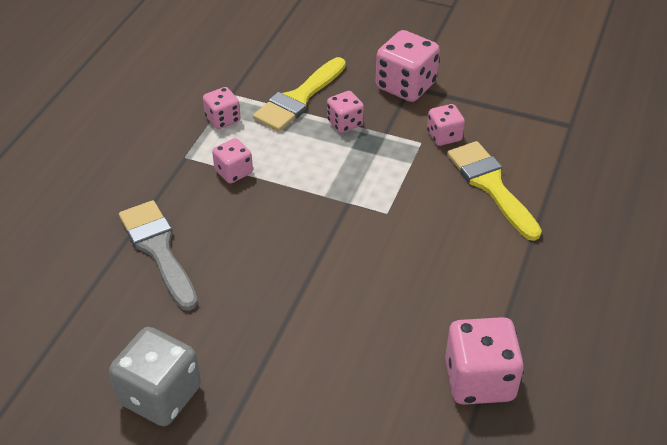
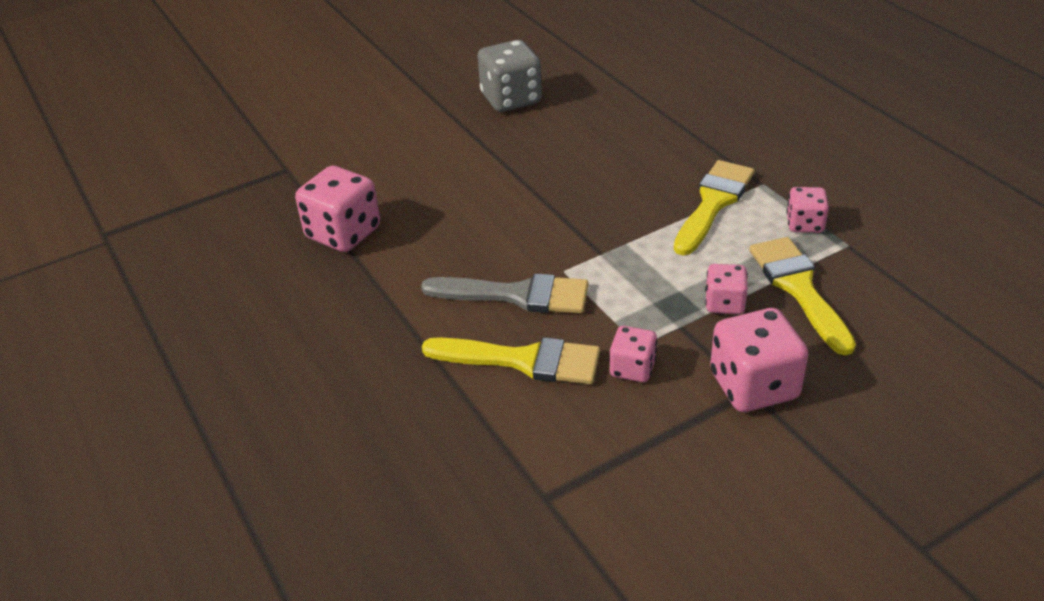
camera: 130 degrees right, 5 degrees down
(158, 249) = (652, 136): grey brush -> grey brush (517, 295)
(233, 172) = (713, 203): pink dice -> yellow brush

